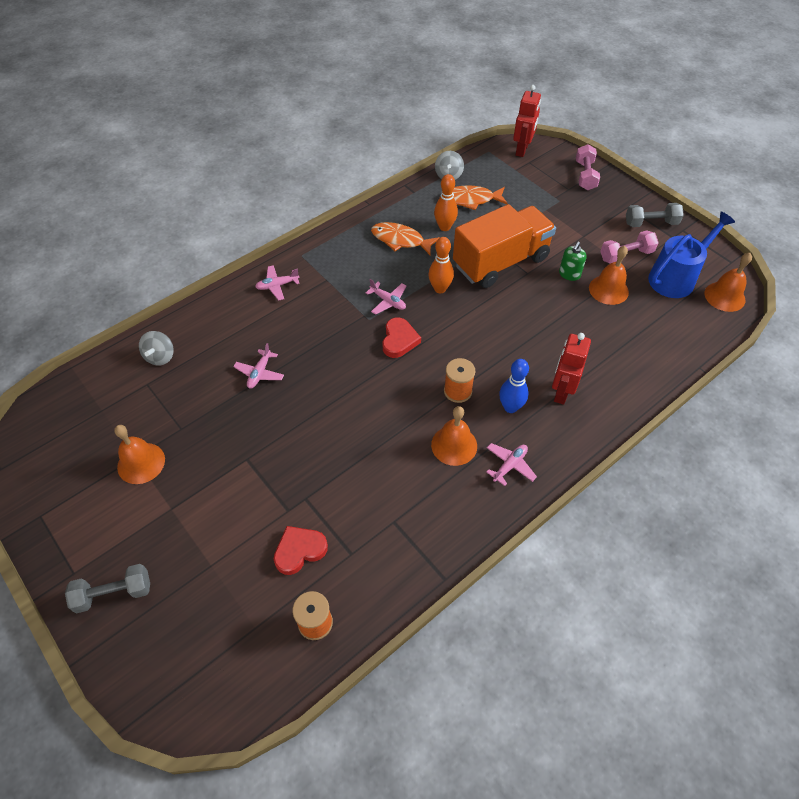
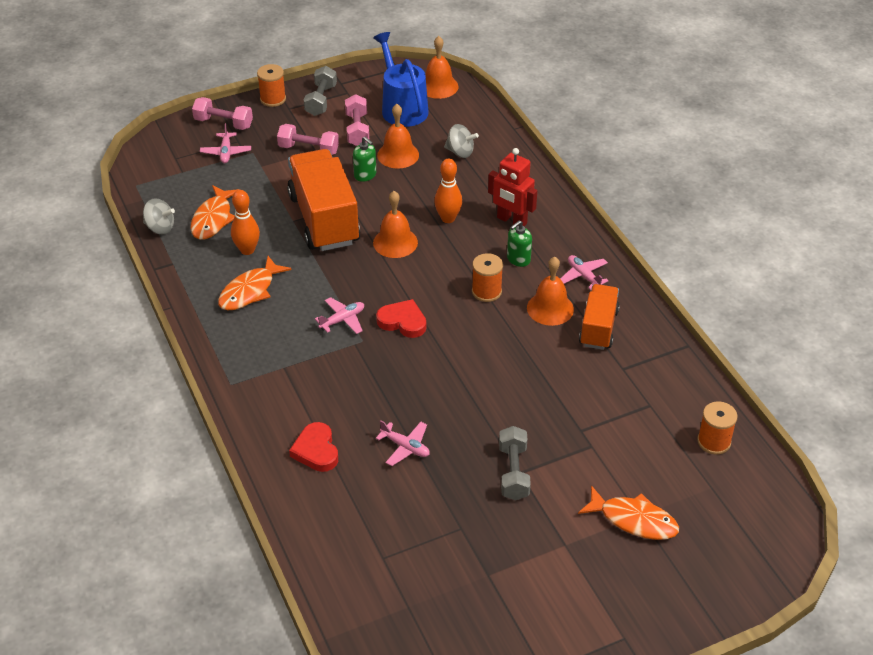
camera: 75 degrees left, 10 degrees down
(114, 593) = (655, 600): grey dumbbell -> grey dumbbell (513, 472)
(141, 463) = (498, 569): orange bell -> orange bell (395, 242)
(160, 357) = (344, 541): grey spinning top -> grey spinning top (460, 152)
(204, 561) = (634, 520): none -> orange fish
(277, 285) = (273, 413): pink plane -> pink plane (226, 152)
(299, 550) = (638, 443): red heart -> red heart (316, 450)
(440, 289) = (342, 274): orange bowling pin -> orange bowling pin (448, 218)
(442, 491) = (598, 328): none -> orange truck
(510, 407) = (518, 259): blue bowling pin -> green soap dispenser
(522, 150) = (151, 158): red robot -> none
(582, 231) = (308, 149): none -> pink dumbbell
(633, 195) = (273, 99): none -> orange spool

